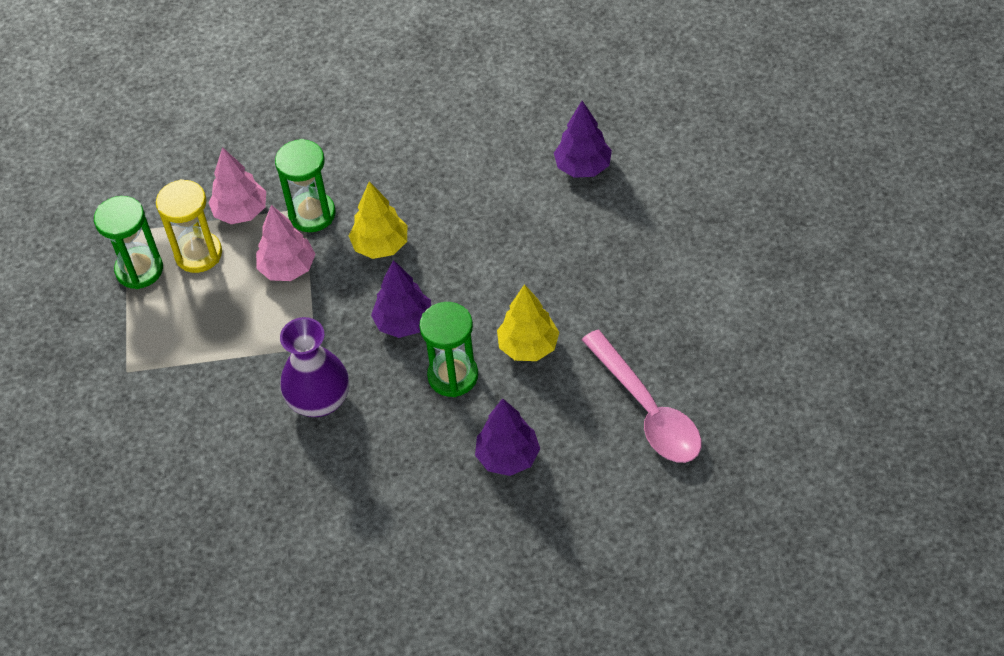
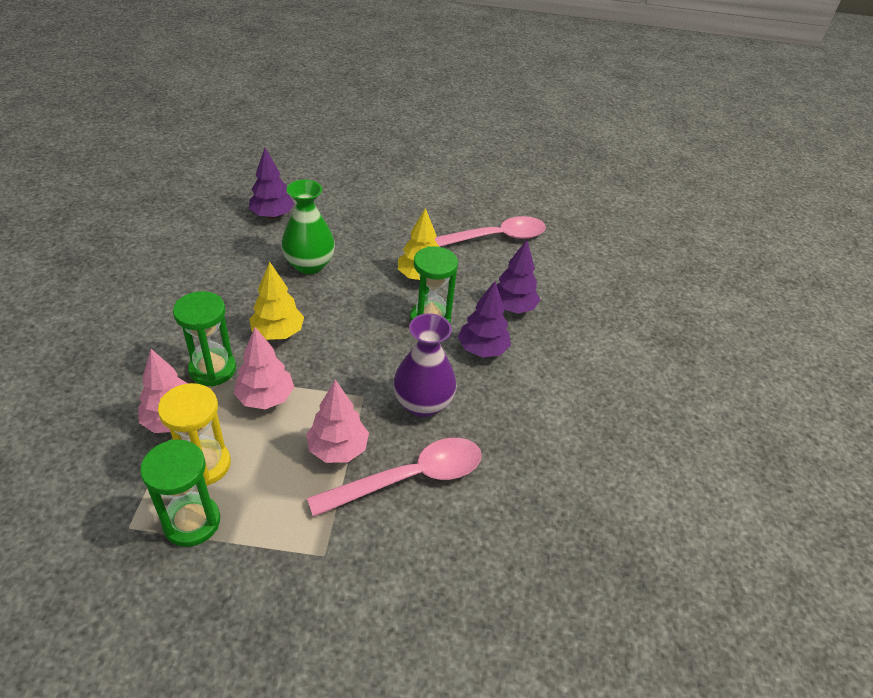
camera: 85 degrees left, 10 degrees down
(221, 414) = (410, 478): none -> pink spoon
(241, 346) = (338, 449): none -> pink tree
(404, 322) = (366, 335): purple tree -> purple tree (482, 349)
(504, 234) = (309, 265): none -> green vase

